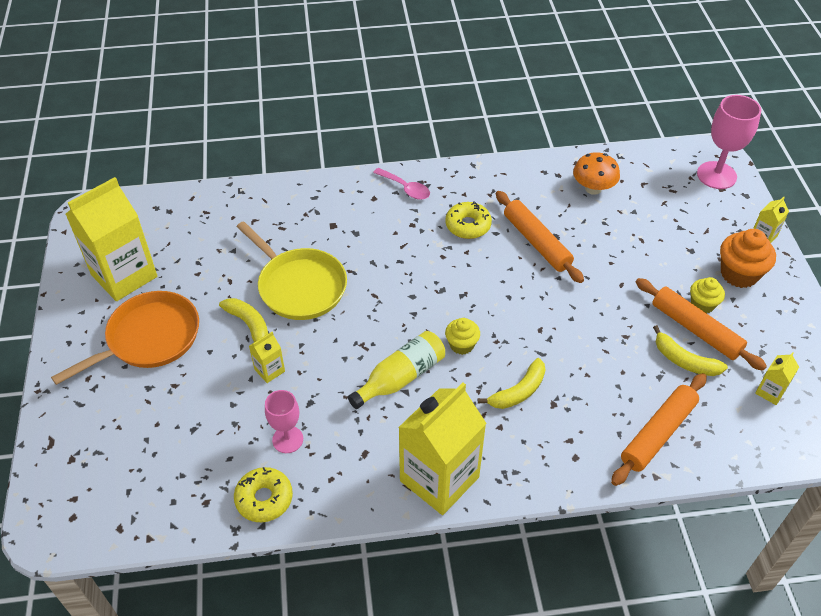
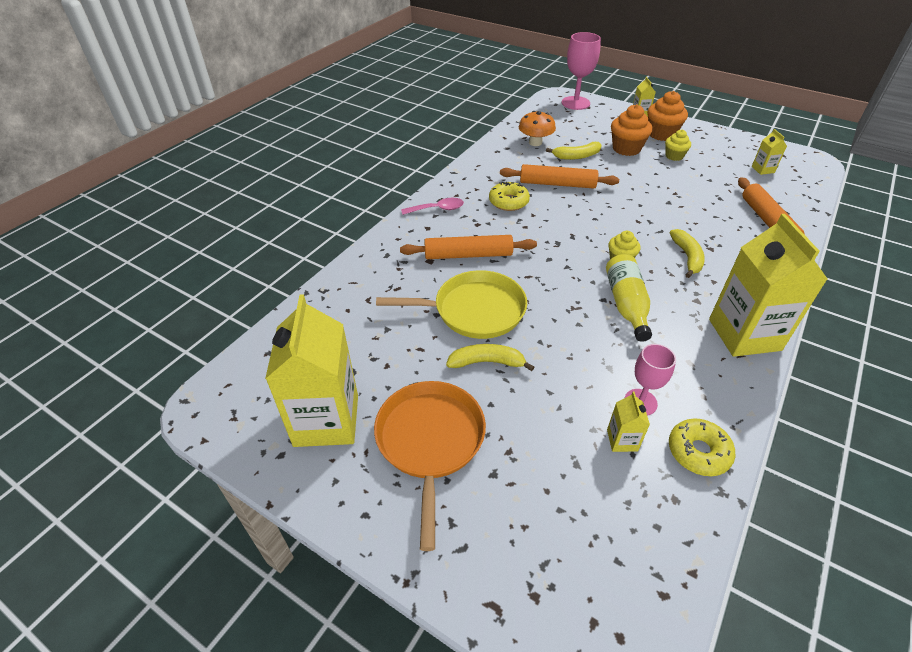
camera: 50 degrees left, 5 degrees down
(269, 370) = (551, 375): yellow carton -> yellow carton (622, 440)
(669, 260) = (626, 149): none -> orange cupcake
(684, 361) = (714, 184): yellow banana -> yellow banana (576, 156)
(695, 329) = (692, 168): orange rolling pin -> orange rolling pin (468, 255)

